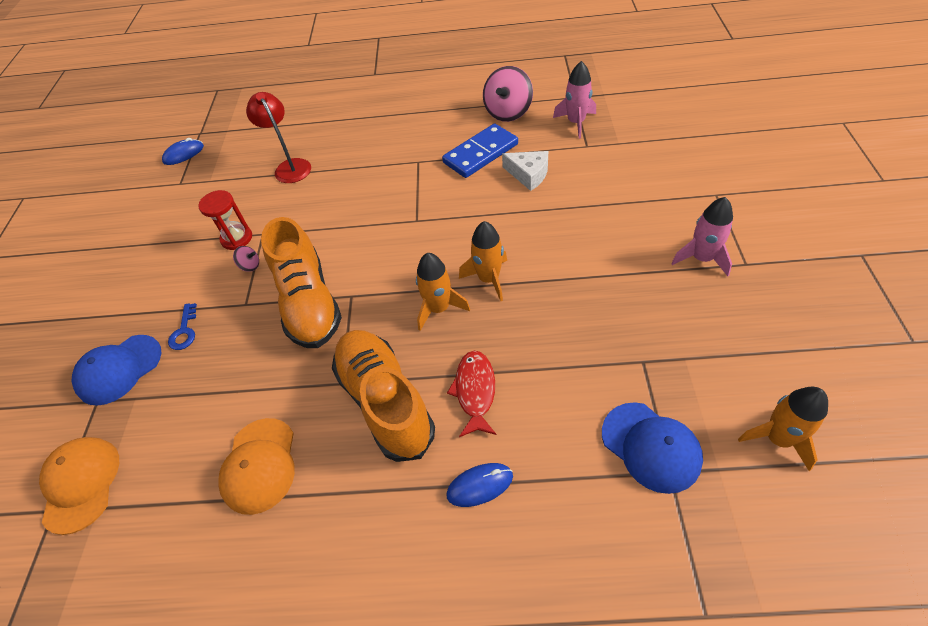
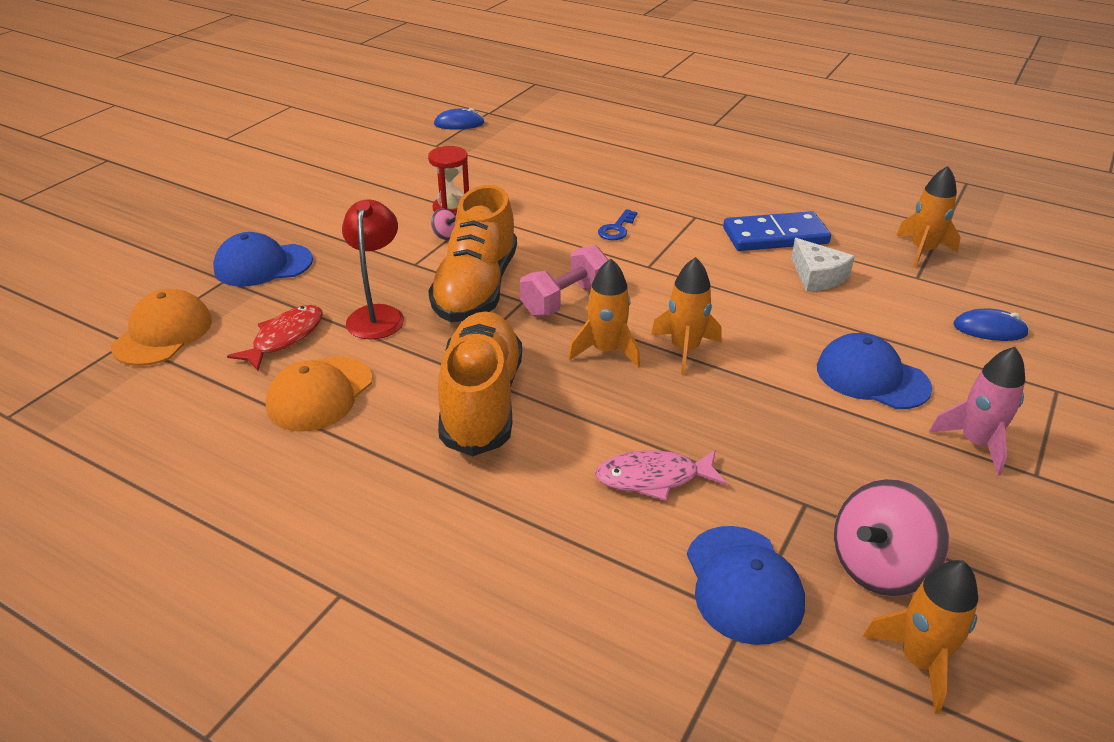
camera: 25 degrees right, 15 degrees down
(184, 331) = (342, 261): blue key -> blue key (617, 229)
(290, 166) = (554, 171): red lamp -> red lamp (377, 315)
(380, 279) = (565, 300): none -> pink dumbbell
(475, 391) = (582, 437): red fish -> red fish (285, 338)
(480, 485) = (516, 518): blue mouse -> blue mouse (989, 329)
(508, 112) = (843, 211): pink spinning top -> pink spinning top (879, 567)
(542, 397) = (653, 478): none -> pink fish
(576, 123) = (922, 251): pink rocket -> orange rocket
(614, 240) = (872, 377): none -> blue cap

